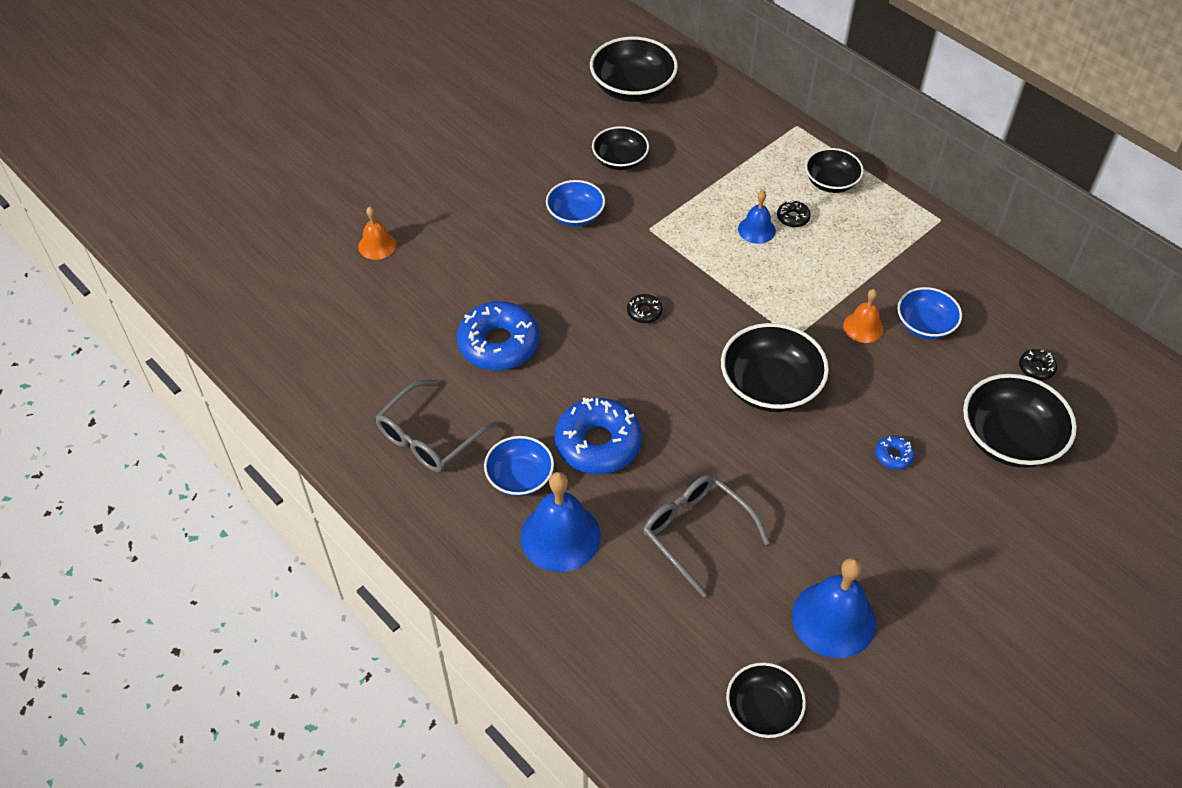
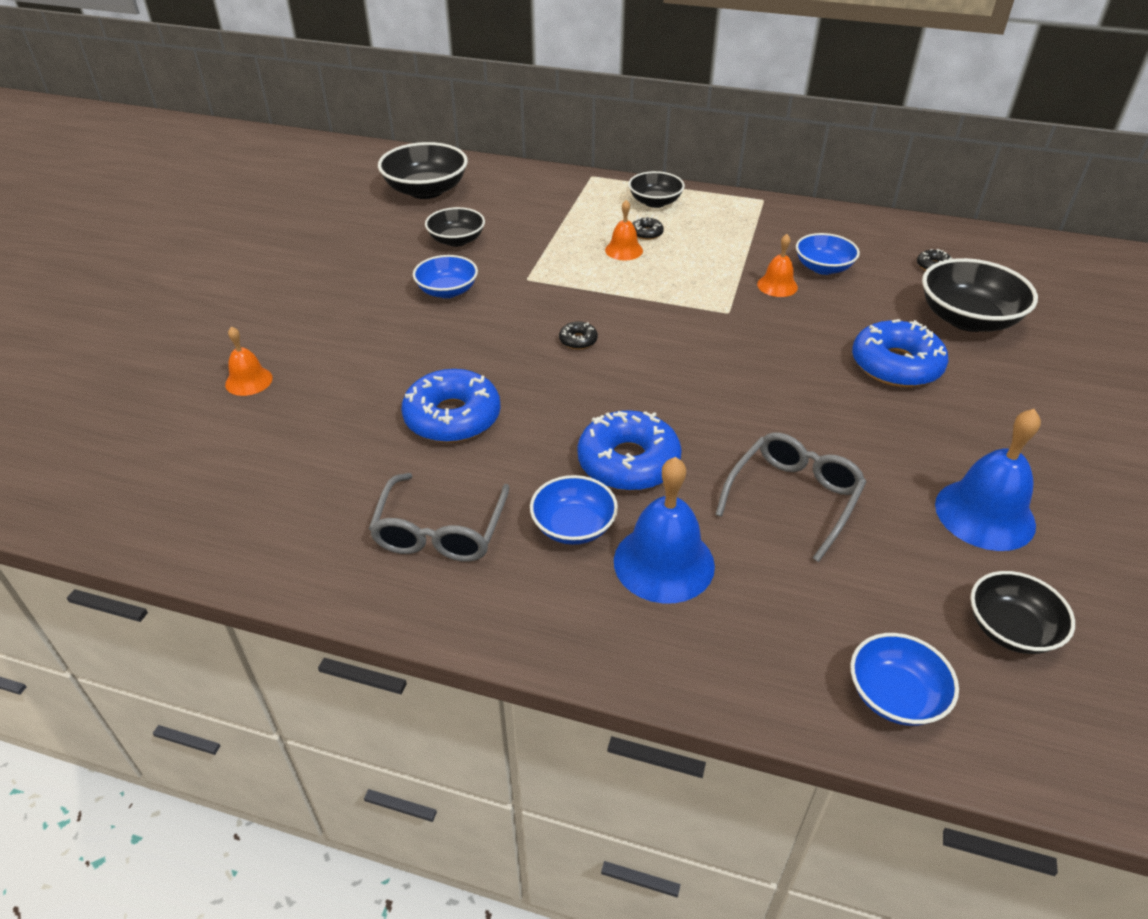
camera: 30 degrees left, 10 degrees down
(636, 708) = (895, 695): none -> blue bowl
(696, 533) = (793, 498): grey glasses -> grey glasses turned 105 degrees clockwise
(756, 230) = (624, 250): blue bell -> orange bell
(770, 386) = (744, 354): black bowl -> none
(893, 456) = (896, 365): blue donut -> blue donut, size x2.27

